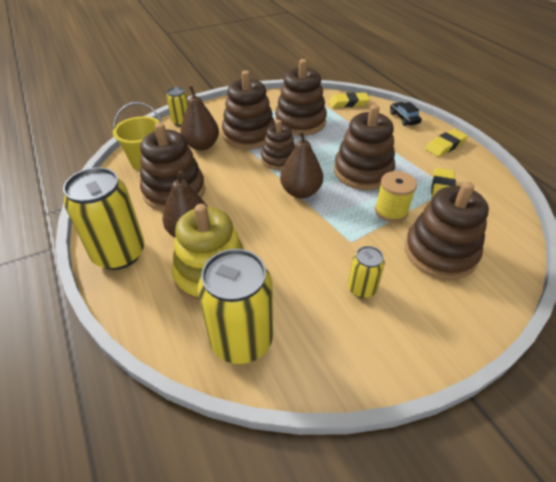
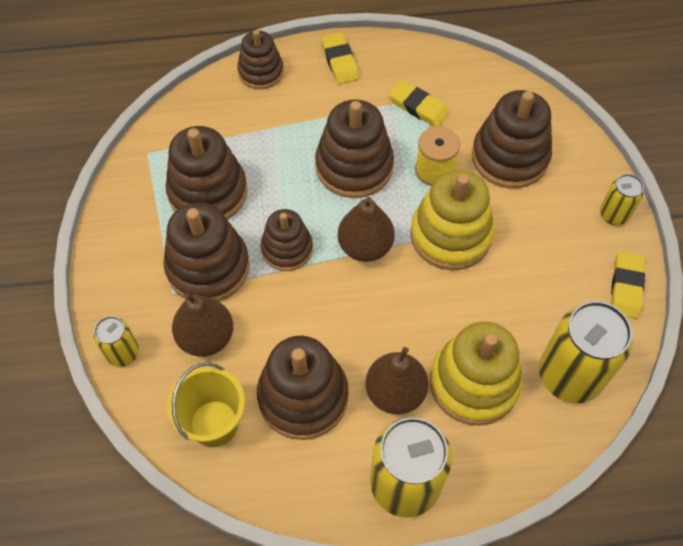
camera: 70 degrees left, 15 degrees up
(338, 233) = (450, 235): none -> yellow stacking toy
(348, 103) = (189, 116): yellow eraser -> yellow eraser (626, 287)
(361, 288) = (536, 246): yellow can -> yellow can (613, 214)
(404, 118) = (261, 72): black car -> brown stacking toy

